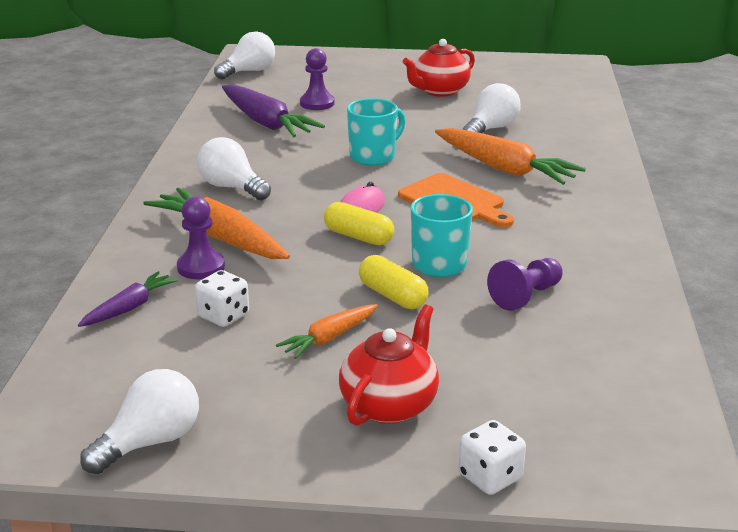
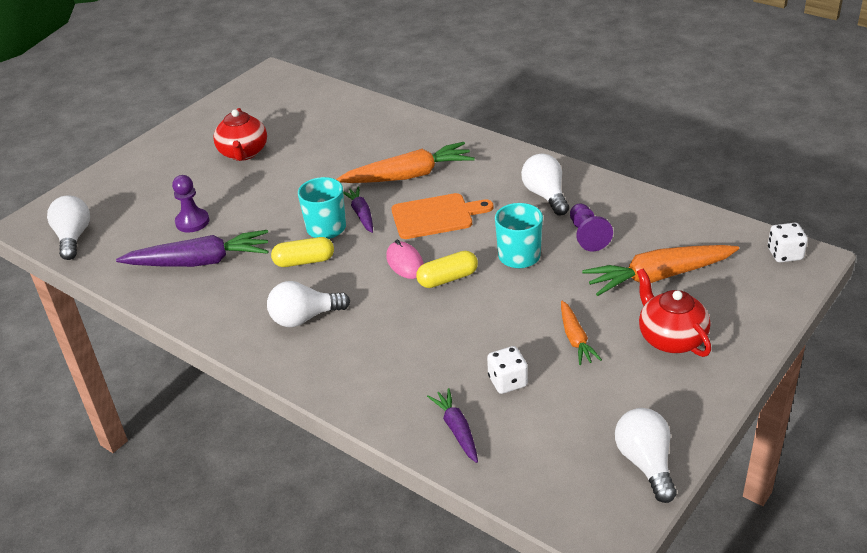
camera: 55 degrees left, 10 degrees up
(201, 267) = (425, 373): purple pawn -> none
(220, 238) = (386, 350): orange carrot -> orange carrot (658, 277)
(392, 296) = (543, 291): yellow capsule -> yellow capsule (304, 261)
(413, 166) = (361, 214): none -> purple carrot
(490, 477) = (765, 324): white dice -> white dice (785, 254)
(491, 129) = (339, 156): white light bulb -> white light bulb (545, 195)

